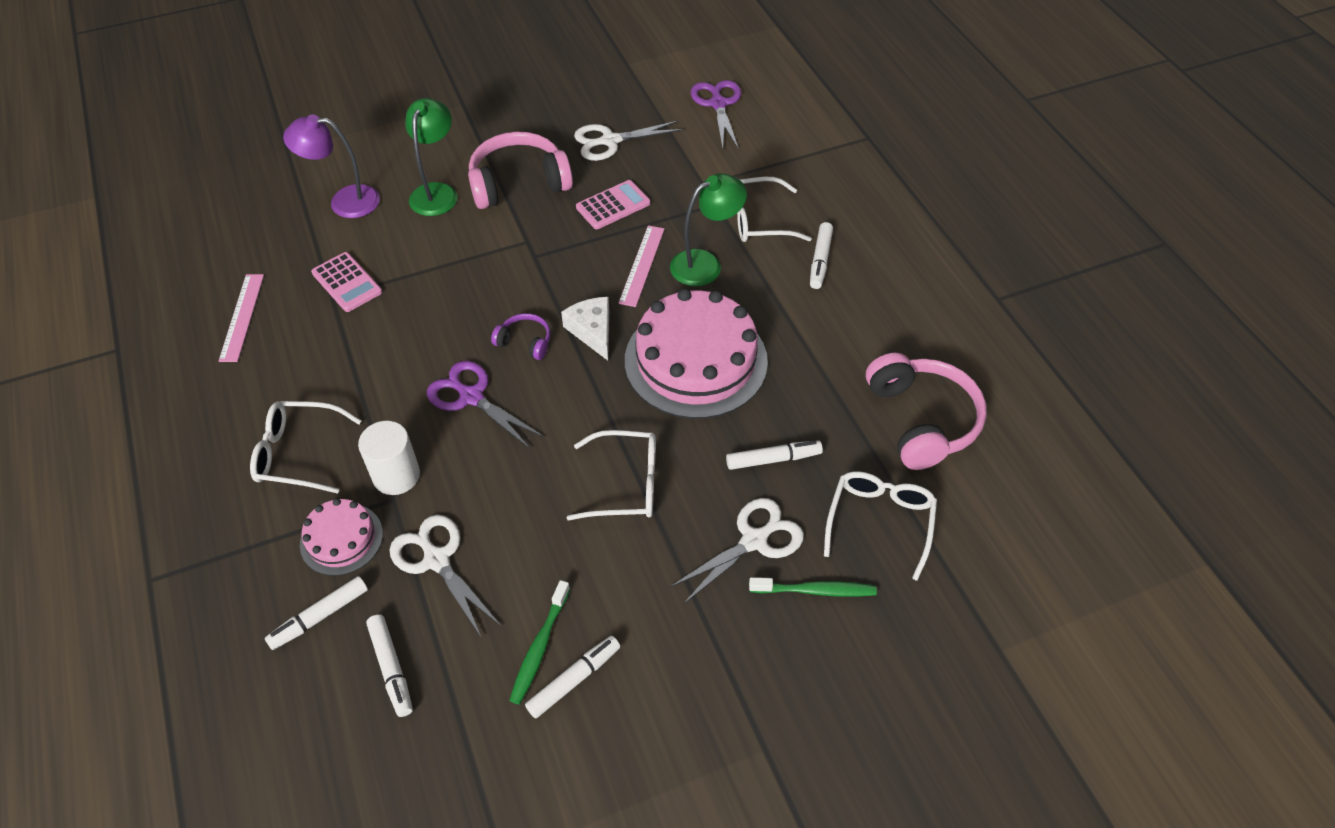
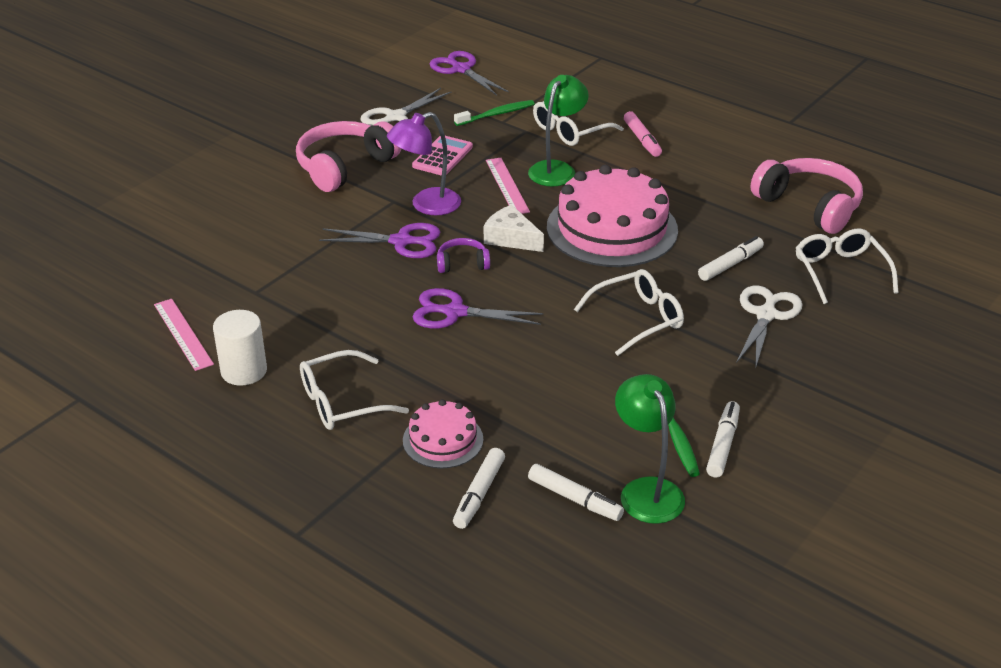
camera: 30 degrees left, 15 degrees down
(344, 201) = (194, 226): purple lamp -> purple lamp (426, 205)
(347, 282) = (259, 278): pink calculator -> none
(396, 475) = (445, 383): white cylinder -> white cylinder (244, 371)
(437, 192) = (276, 194): green lamp -> green lamp (646, 490)
(437, 560) = (538, 420): white scissors -> none
(494, 292) = (401, 241): none -> purple scissors
(815, 590) = (837, 325): green toothbrush -> green toothbrush (496, 114)
(820, 260) = (642, 140): white marker -> pink marker

